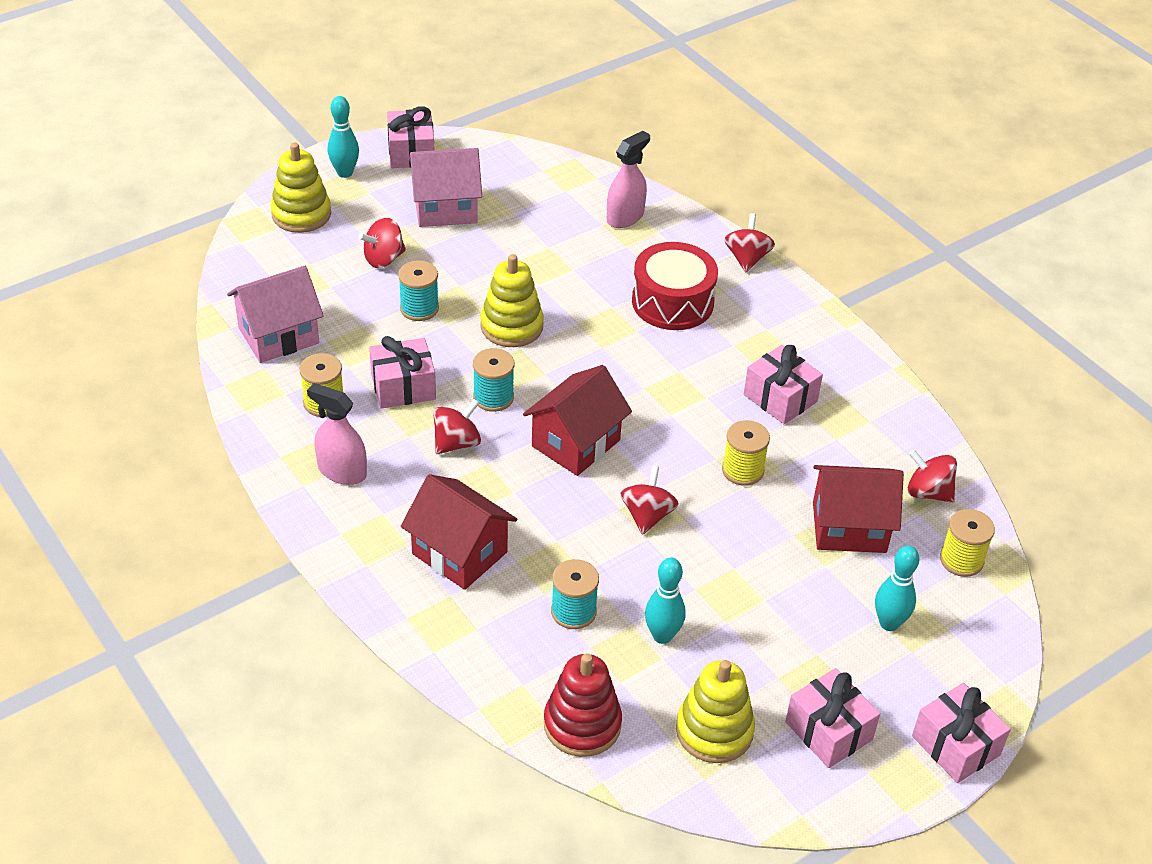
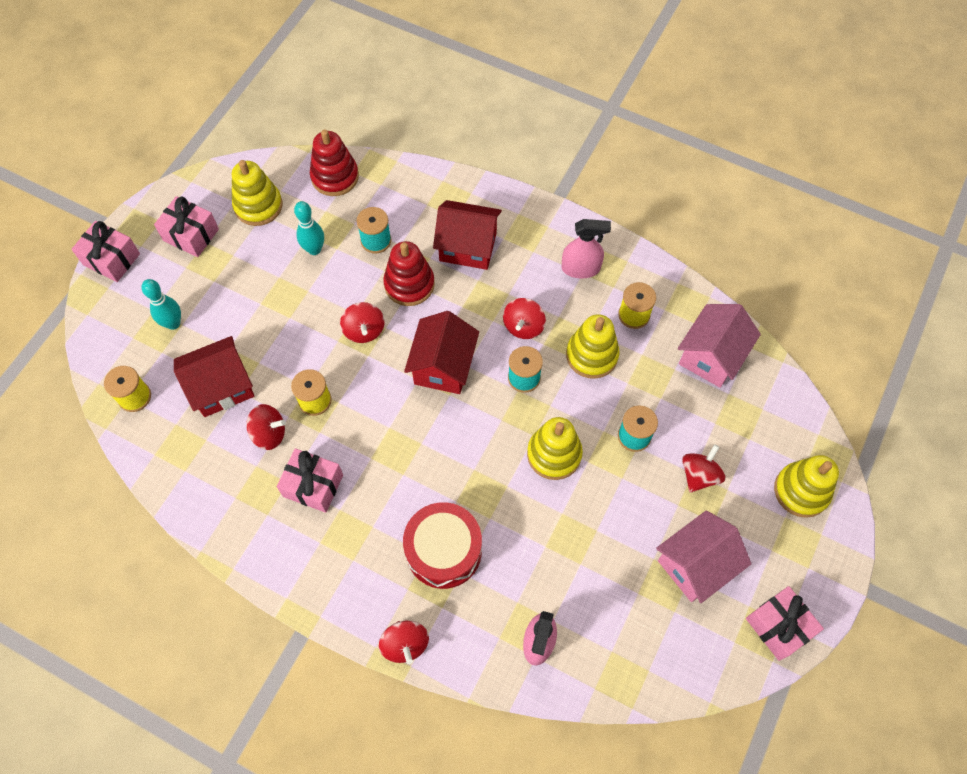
camera: 155 degrees right, 20 degrees up
(345, 173) = (810, 563): turquoise bowling pin -> none
(403, 387) = (592, 355): pink gift -> yellow stacking toy
(562, 542) = (409, 284): none -> red stacking toy
(928, 492) = (172, 447): red spinning top -> red spinning top (269, 433)

